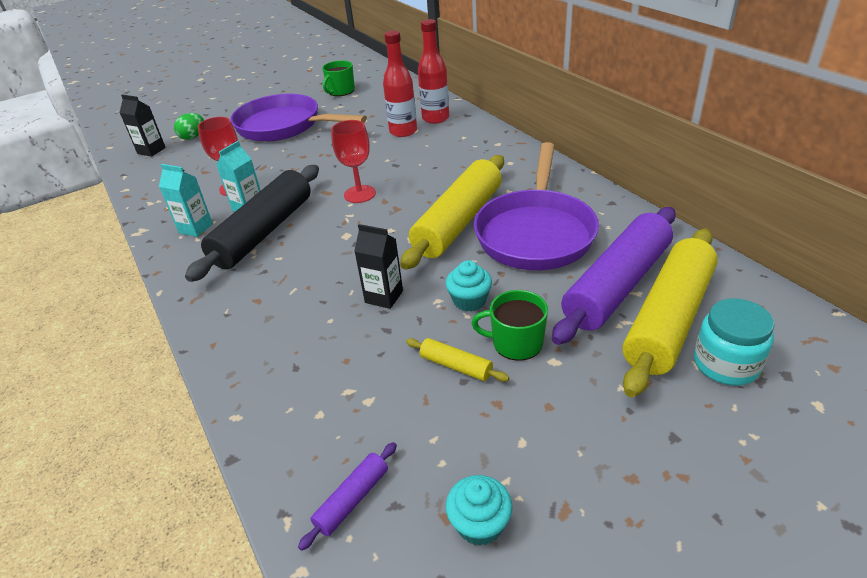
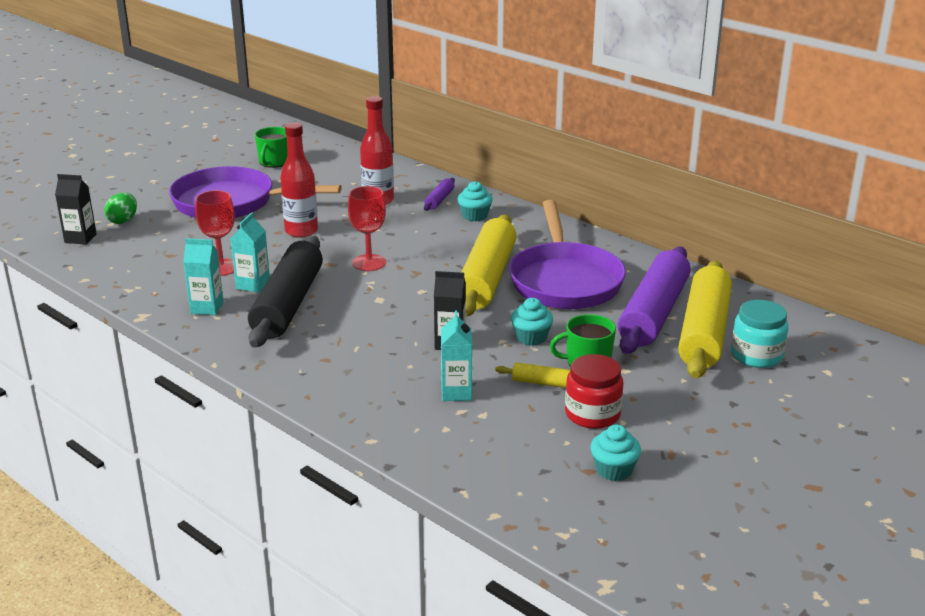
camera: 20 degrees left, 10 degrees down
(352, 499) = (508, 472): purple rolling pin -> purple rolling pin (439, 200)
(357, 364) = (456, 392): none -> turquoise carton
(435, 118) = (406, 185): red bottle -> red bottle (301, 231)
(480, 152) = (474, 216): none -> turquoise cupcake
(490, 423) = (592, 414): none -> red jar

